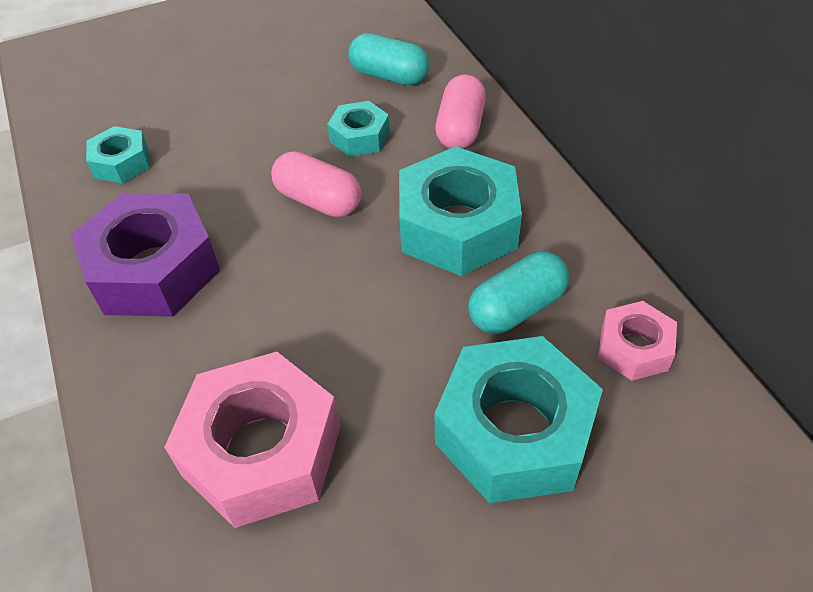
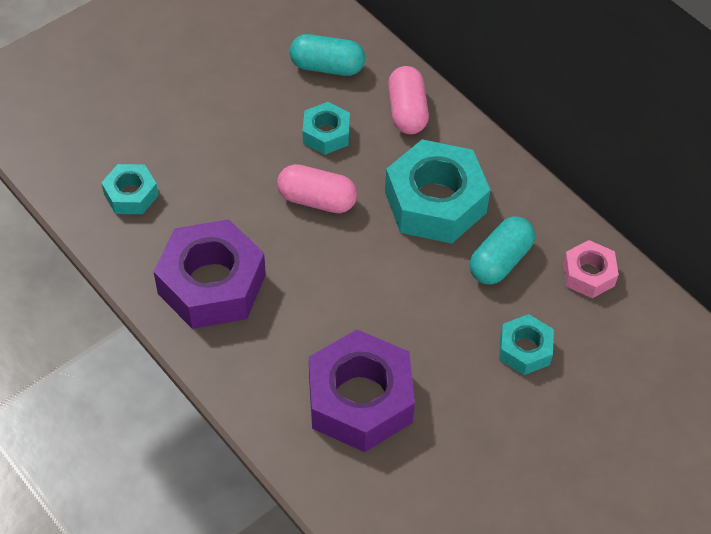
camera: 20 degrees left, 5 degrees up
(262, 450) = (360, 400): pink nut -> purple nut
(514, 431) = (525, 349): turquoise nut -> turquoise nut, size x0.52

